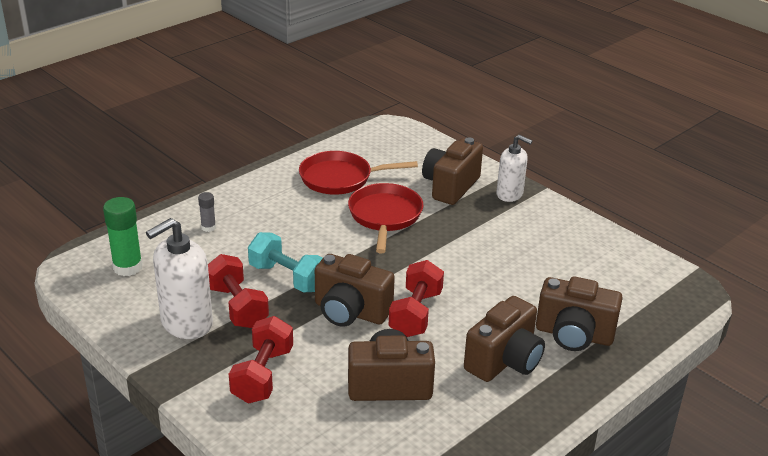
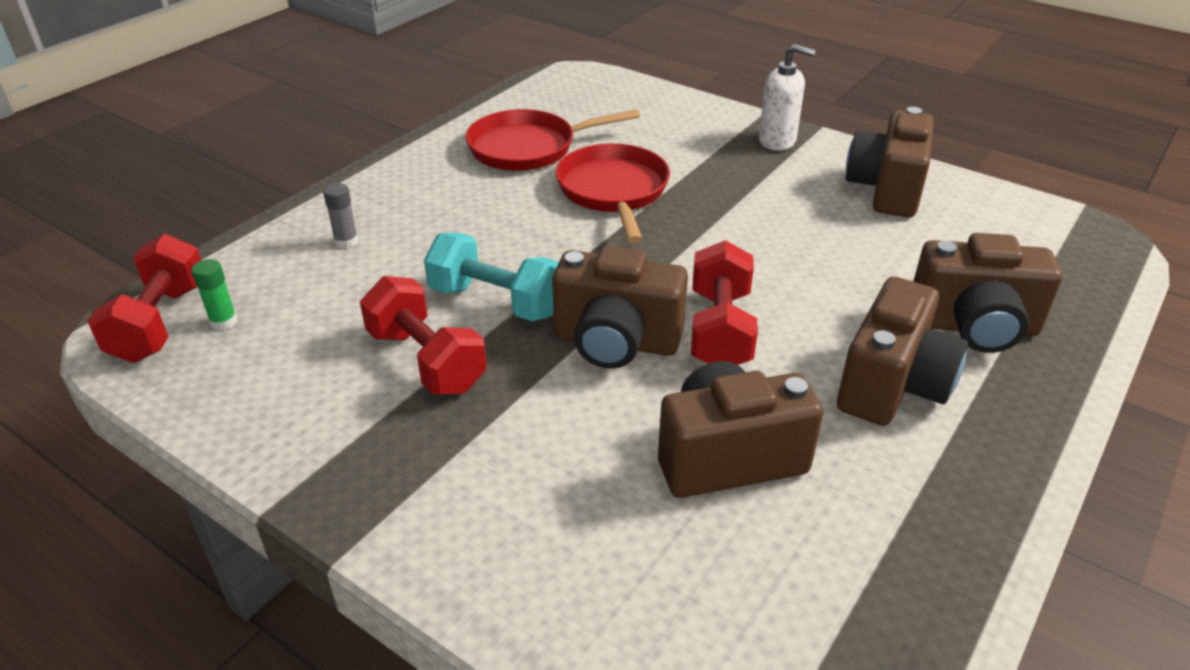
camera: 10 degrees left, 5 degrees up
(128, 267) = (223, 321): green glue stick -> green glue stick, size x0.53
(186, 323) = (345, 403): white soap dispenser -> none
(262, 375) = (505, 476): red dumbbell -> red dumbbell (160, 323)
(450, 186) = (690, 140): brown camera -> brown camera (886, 189)

